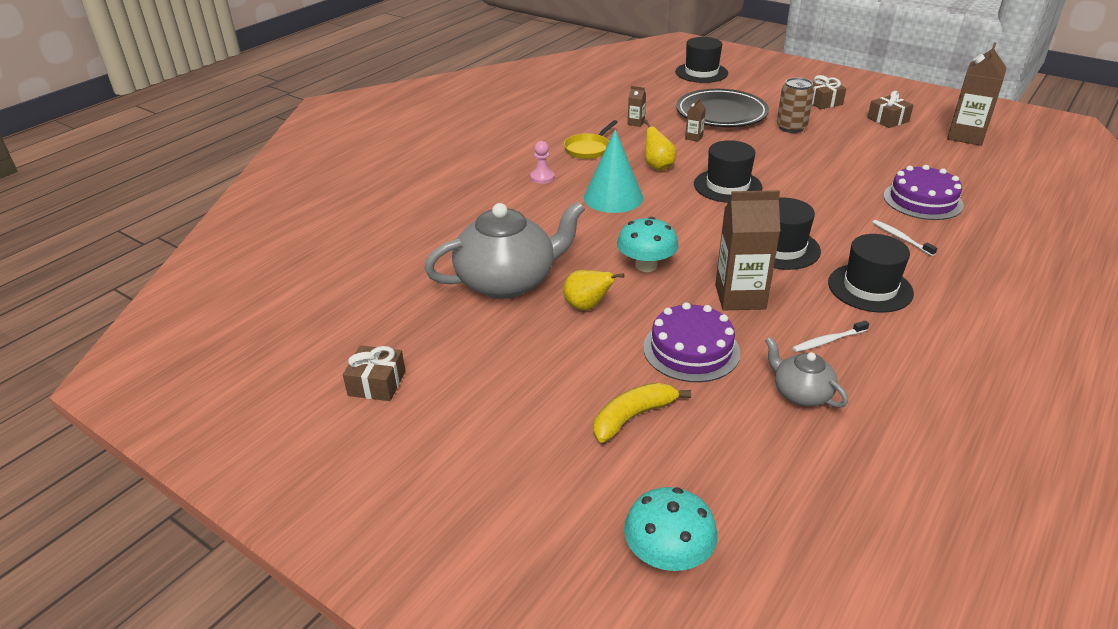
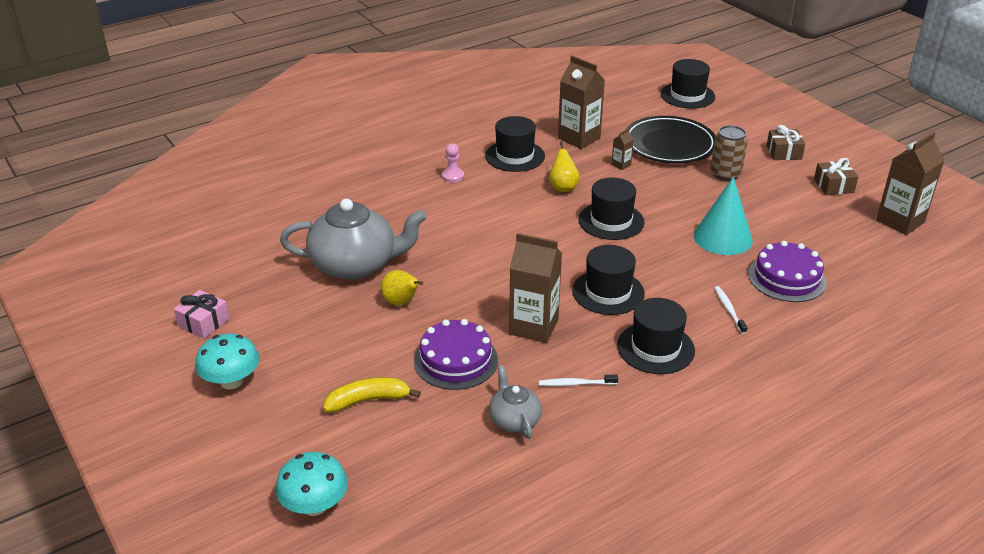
camera: 20 degrees right, 0 degrees up
(377, 383) = (203, 322): brown gift -> pink gift
(588, 149) = (515, 156): yellow pan -> black hat
(613, 197) = (499, 209): turquoise cone -> turquoise cone (723, 238)
(636, 123) = (579, 138): brown carton -> brown carton, size x2.26
(646, 266) = (477, 279): turquoise mushroom -> turquoise mushroom (231, 381)

